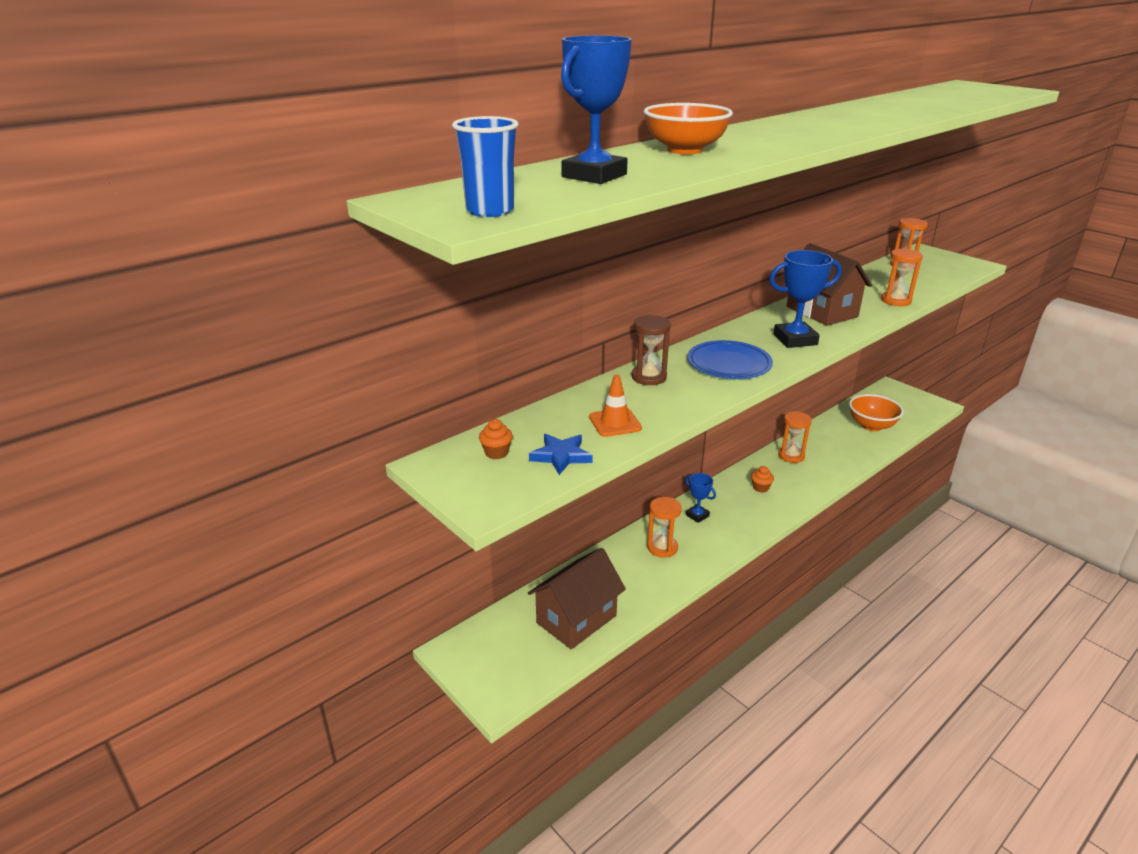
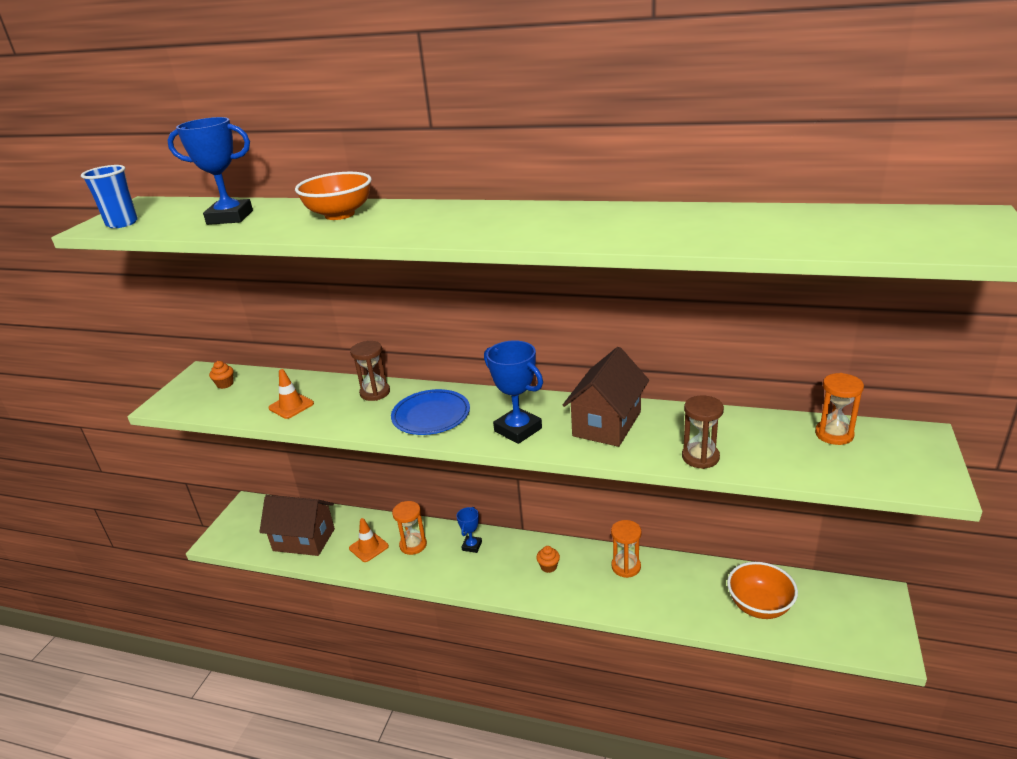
camera: 60 degrees right, 0 degrees up
(561, 456) = (233, 405): blue star -> none
(637, 576) = (369, 547): none -> orange traffic cone
(896, 301) = (700, 457): orange hourglass -> brown hourglass

